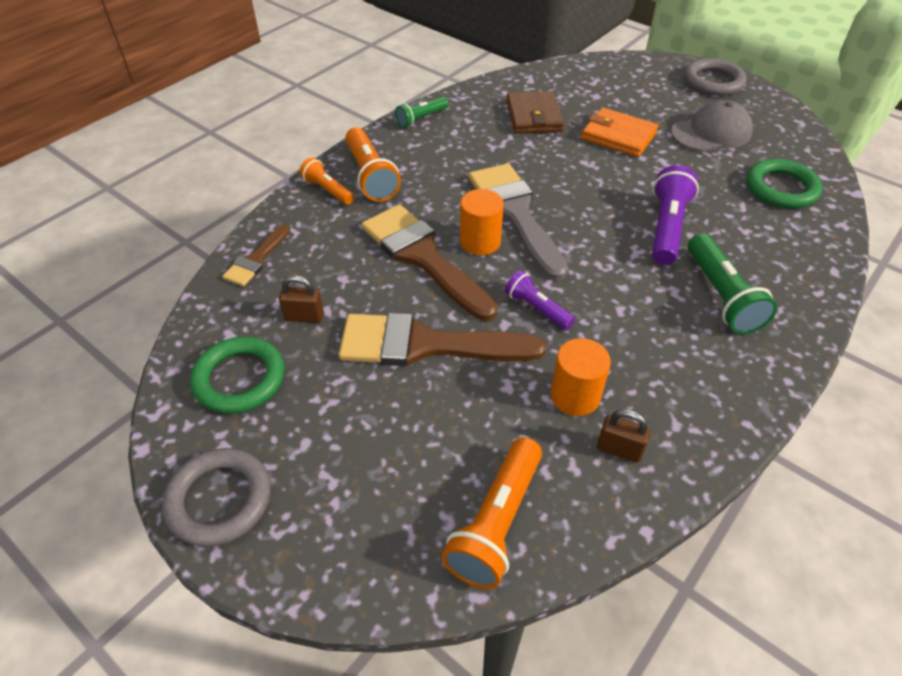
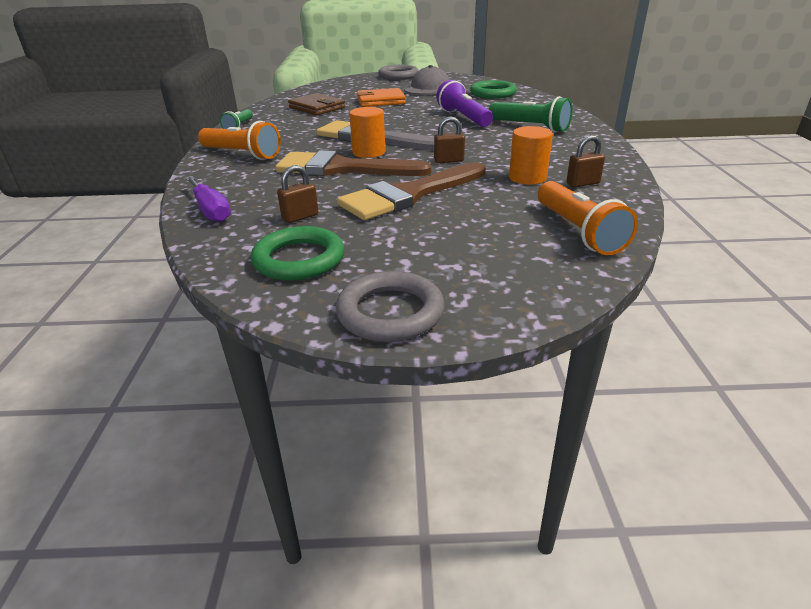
camera: 40 degrees left, 15 degrees down
(256, 259) = (211, 210): brown brush -> purple screwdriver
(327, 190) = (217, 168): orange flashlight -> none
(537, 308) = (449, 161): purple flashlight -> brown padlock

